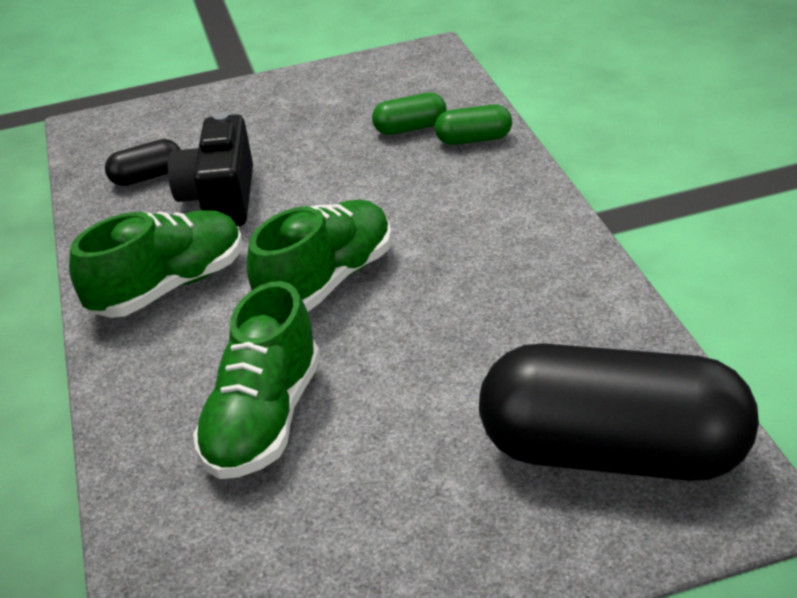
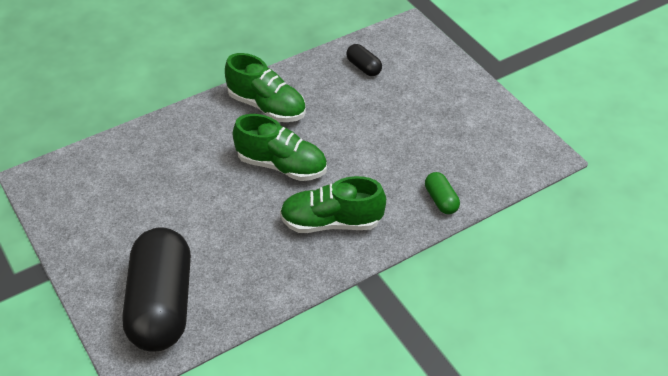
camera: 70 degrees right, 10 degrees up
(221, 199) = (349, 103): black camera -> none
(264, 420) = (173, 169): green shoe -> green shoe (331, 222)
(410, 128) = (446, 167): green capsule -> none

